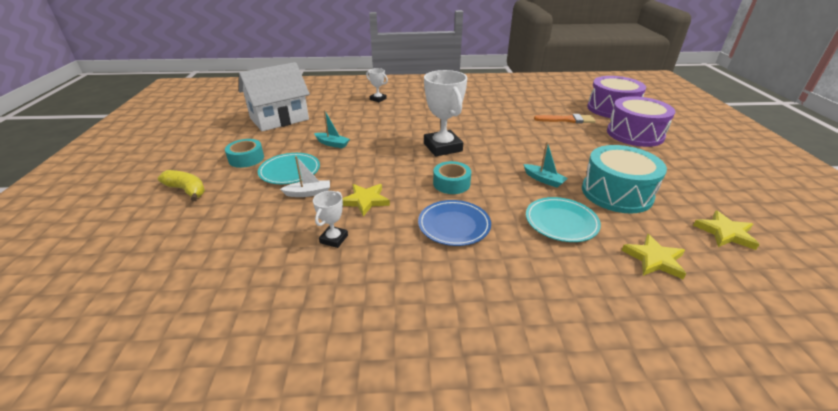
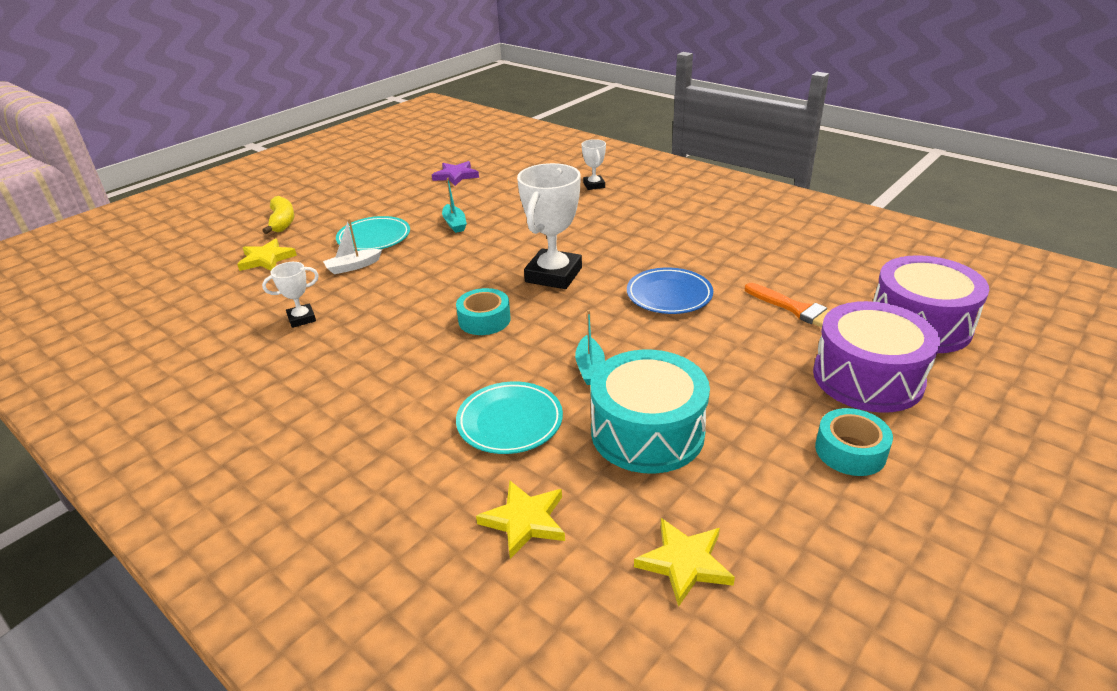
camera: 45 degrees right, 0 degrees up
(246, 159) = (363, 210): turquoise tape -> turquoise tape (850, 451)
(279, 119) = (456, 176): white house -> purple star
(308, 193) = (353, 266): white boat -> white boat turned 120 degrees clockwise
(365, 201) = (381, 297): yellow star -> yellow star (266, 259)
(454, 225) = (406, 362): blue plate -> blue plate (669, 295)

